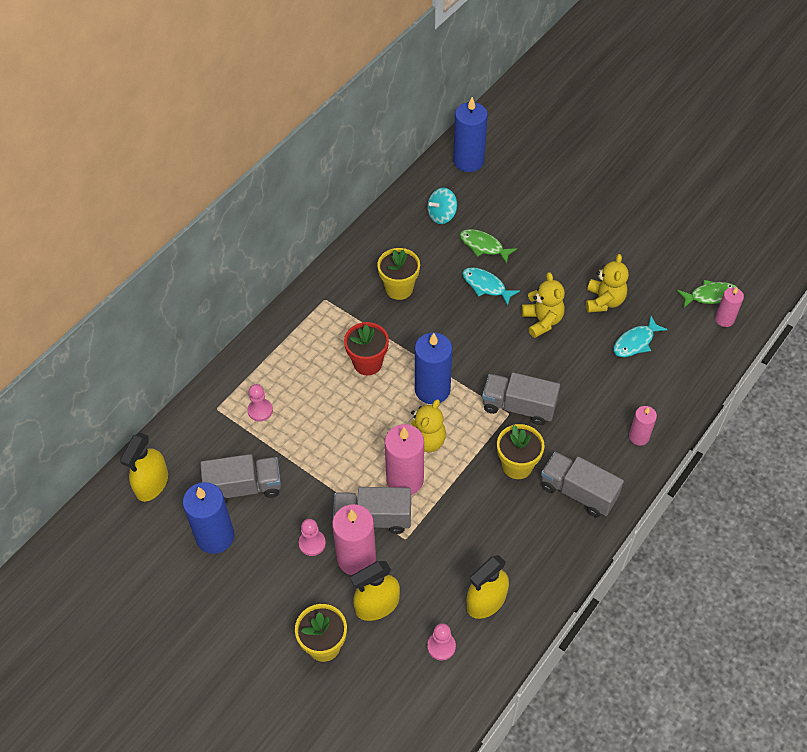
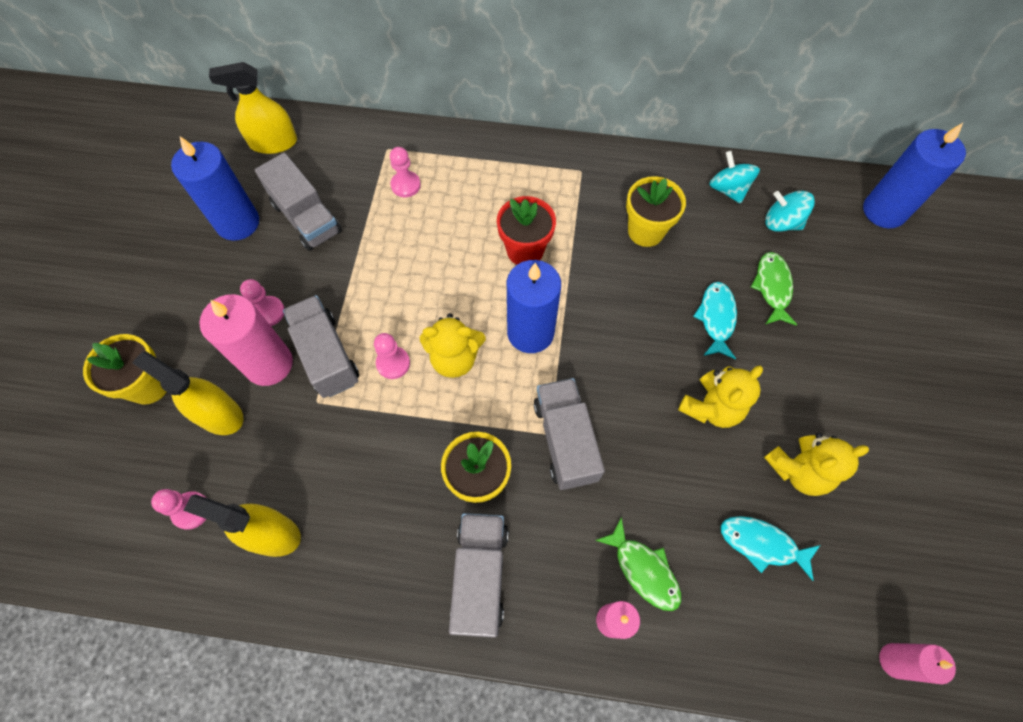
camera: 60 degrees right, 10 degrees up
(398, 228) = (728, 189): none -> turquoise spinning top
(405, 480) = (393, 363): pink candle -> pink pawn
(710, 296) = (920, 619): green fish -> green fish (643, 569)

